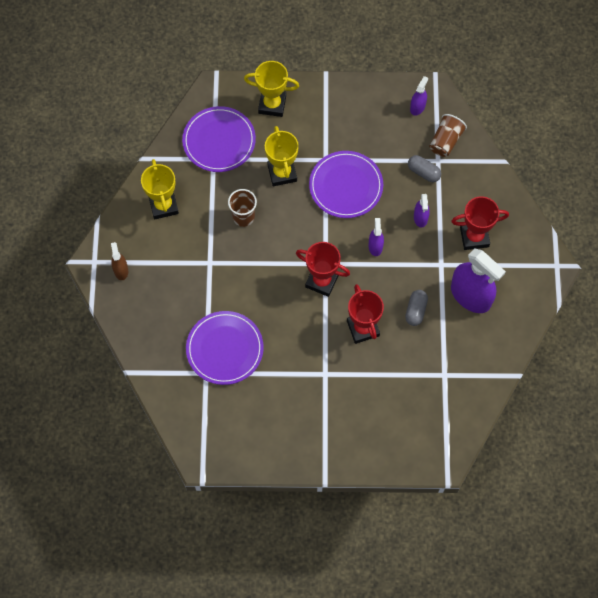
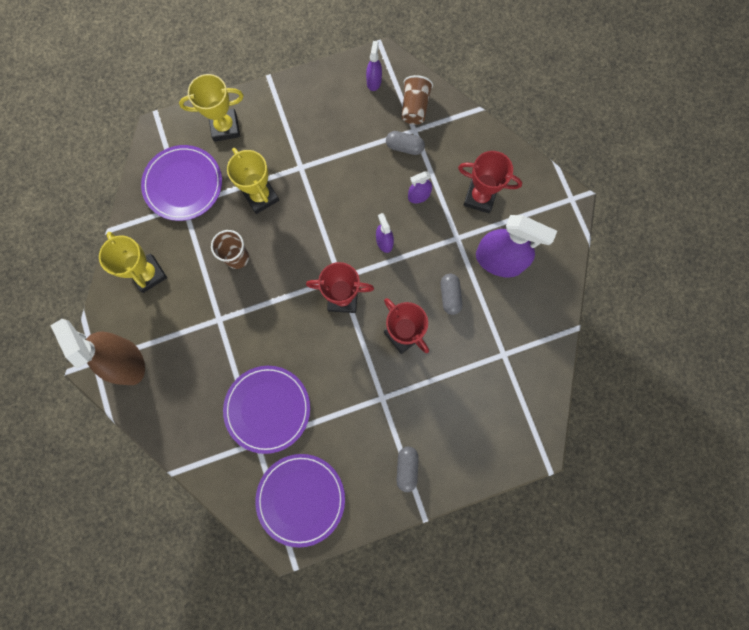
camera: 20 degrees left, 10 degrees up
(121, 270) = (126, 361): brown spray bottle -> brown spray bottle, size x2.08
(325, 437) = (407, 468): none -> grey capsule
(346, 186) = (331, 188): purple plate -> purple plate (301, 499)
(420, 218) = (419, 196): purple spray bottle -> purple spray bottle turned 90 degrees clockwise
(474, 237) = (480, 197): red trophy -> red trophy turned 45 degrees clockwise

